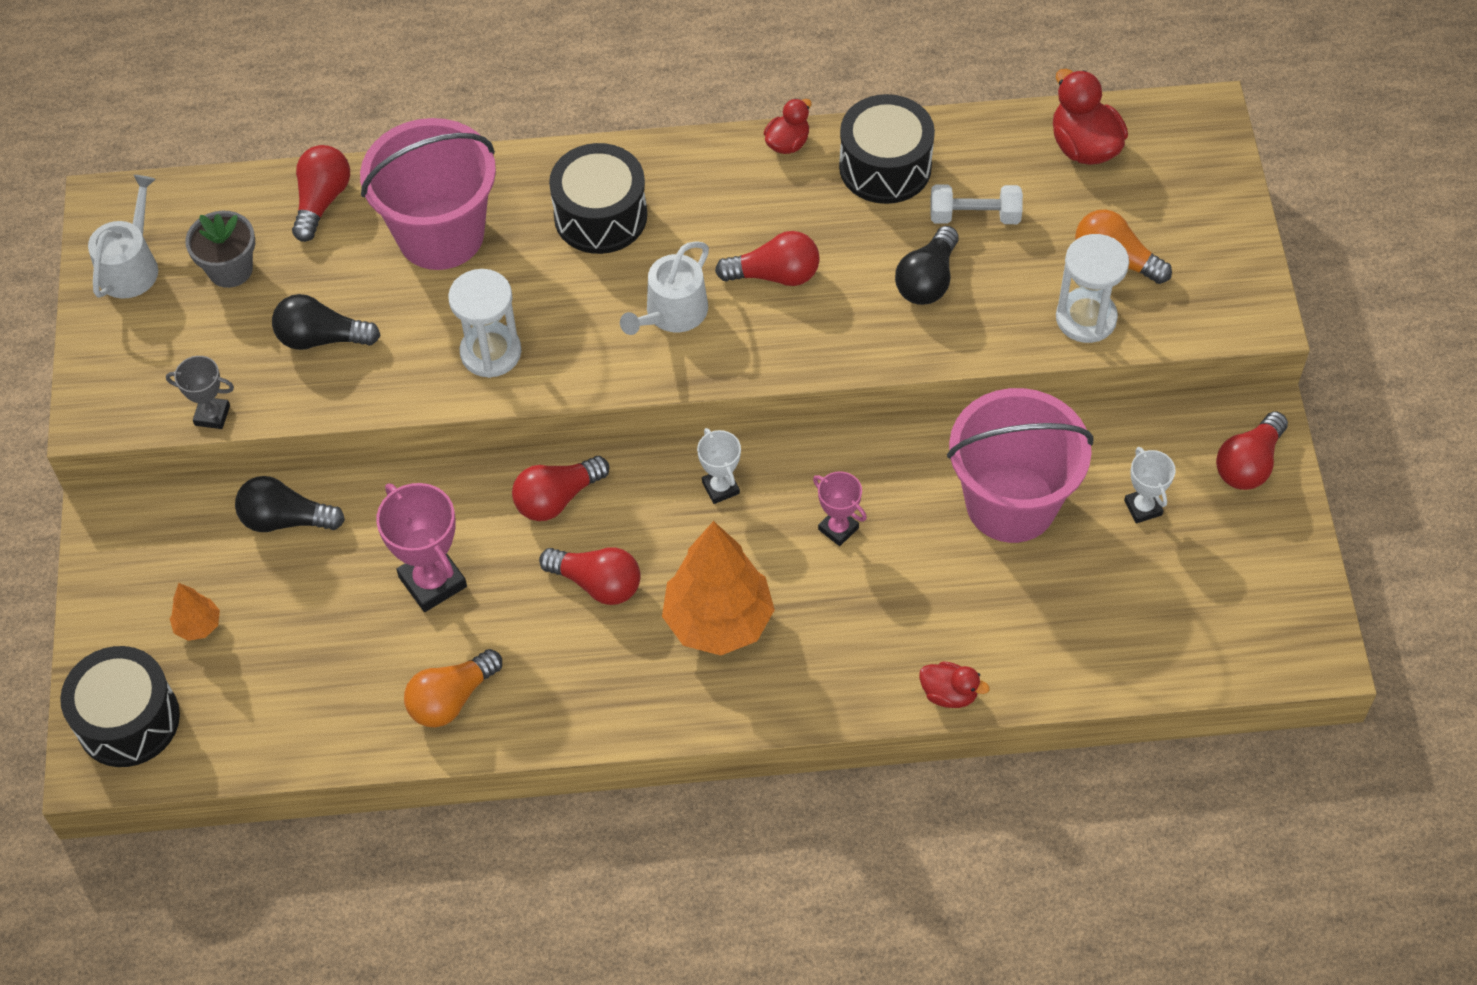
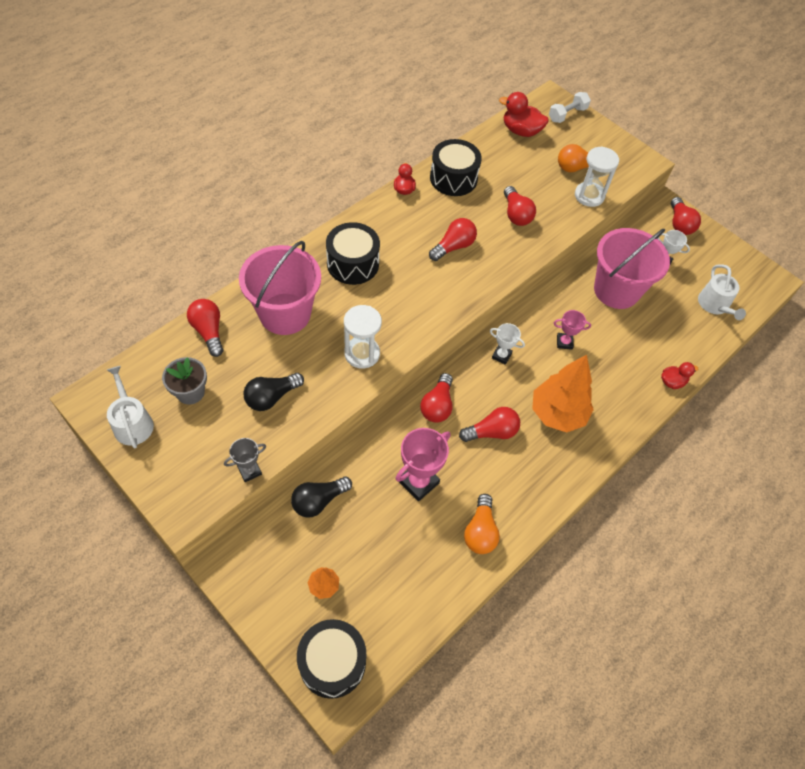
camera: 45 degrees left, 0 degrees up
(433, 582) = (418, 482): pink trophy -> pink trophy turned 60 degrees counterclockwise
(672, 313) = (426, 288): white watering can -> white watering can (715, 305)
(927, 280) = (516, 214): black light bulb -> red light bulb
(974, 216) = (508, 179): white dumbbell -> white dumbbell (567, 114)

